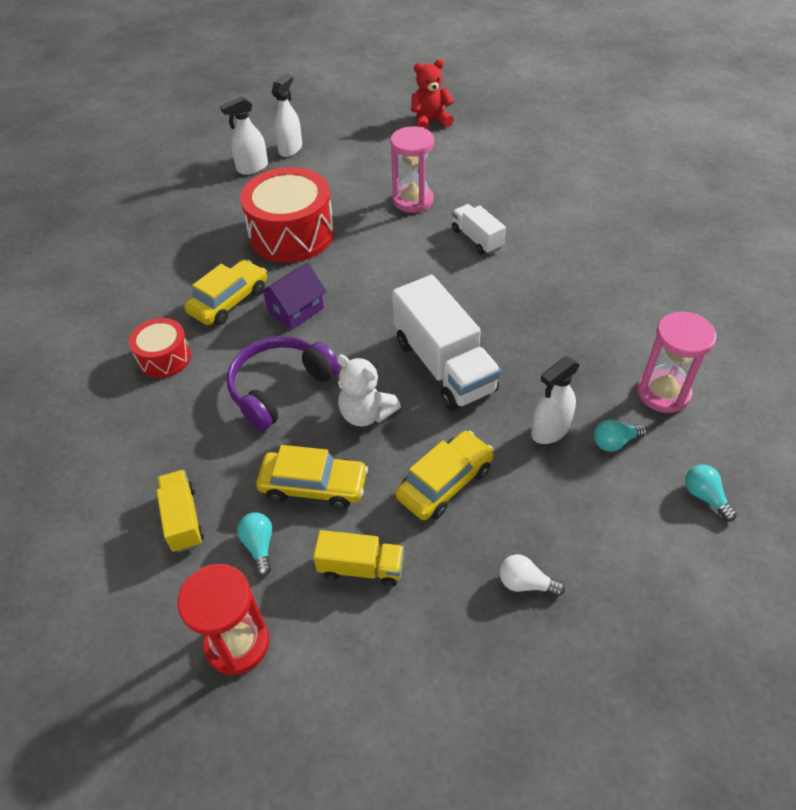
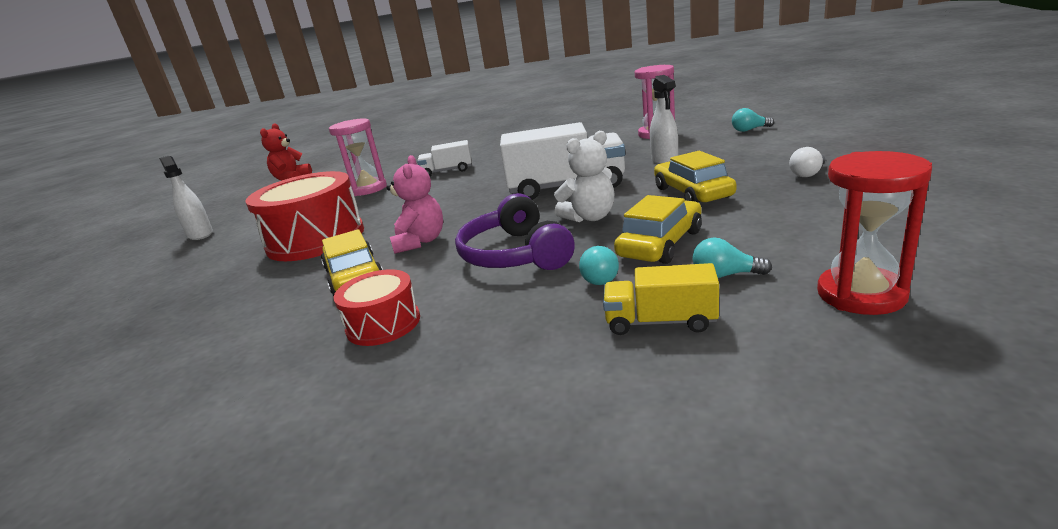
camera: 60 degrees left, 25 degrees down
(252, 168) = (184, 255): white spray bottle -> none
(295, 310) = (420, 242): purple house -> pink teddy bear
(361, 567) = (773, 228): yellow truck -> none
(615, 442) = (689, 146): turquoise light bulb -> turquoise light bulb (600, 277)

